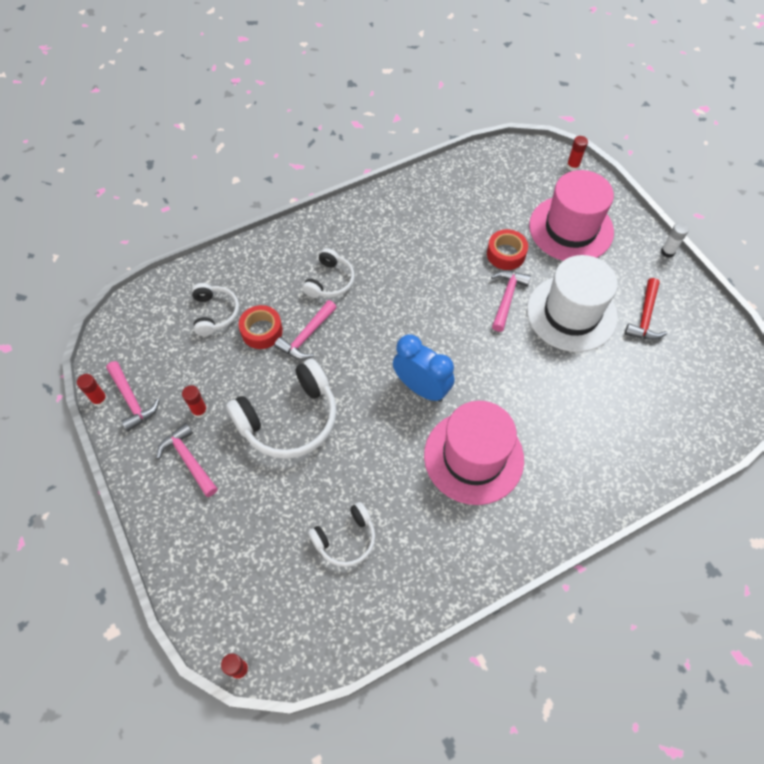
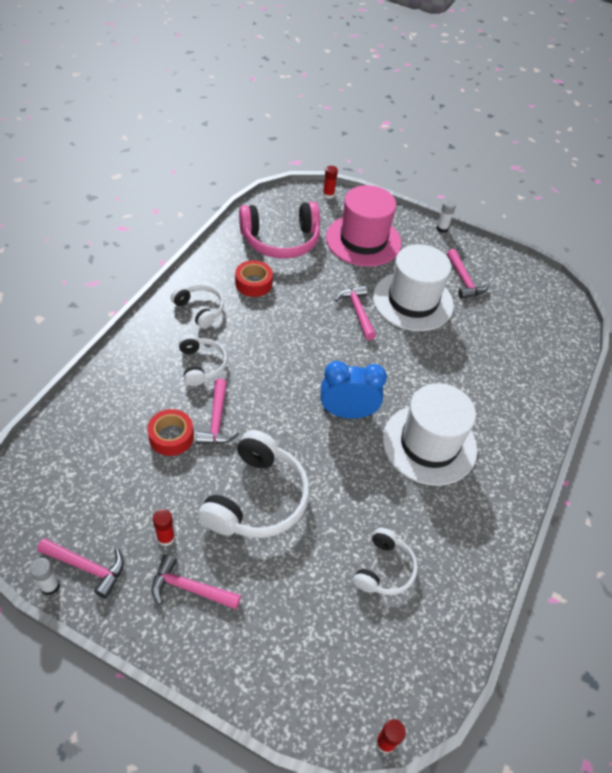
camera: 40 degrees left, 10 degrees down
(99, 399) = (50, 586): red glue stick -> white glue stick
(215, 313) = (113, 443): white headphones -> white headphones (200, 309)
(473, 457) = (429, 444): pink hat -> white hat
(488, 194) = (281, 240): none -> pink headphones
(506, 254) = (330, 279): red tape -> red tape (253, 283)
(645, 317) = (464, 280): red hammer -> pink hammer

